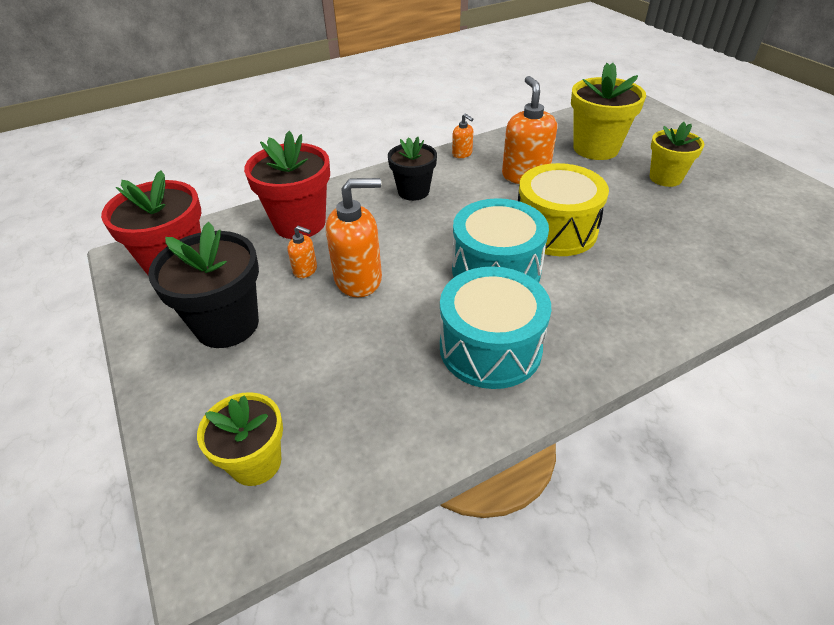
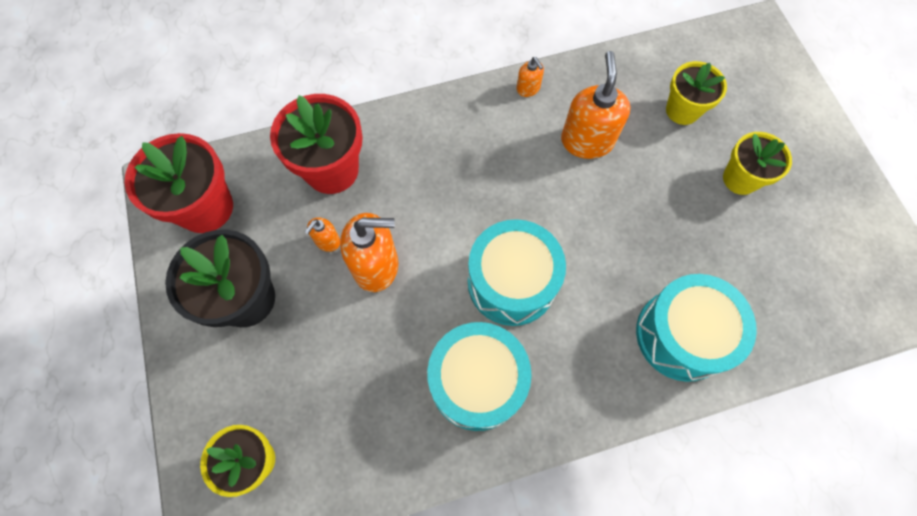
camera: 10 degrees right, 25 degrees up
(305, 270) = (327, 241): orange soap dispenser -> orange soap dispenser turned 90 degrees clockwise
(413, 191) = (459, 143): black flower pot -> none
(555, 230) = (589, 237): yellow drum -> none
(596, 148) = (682, 110): yellow flower pot -> yellow flower pot, size x0.65
(673, 280) = (682, 335): none -> turquoise drum

